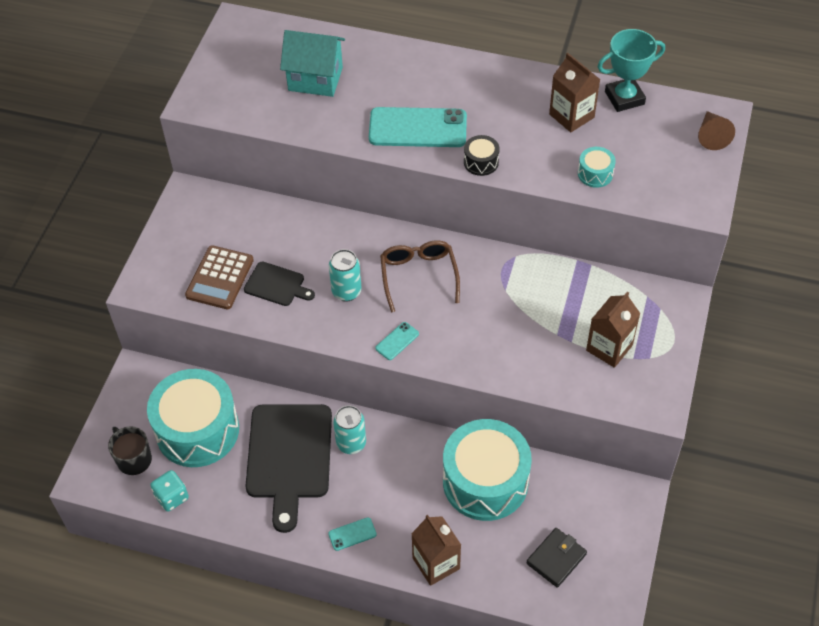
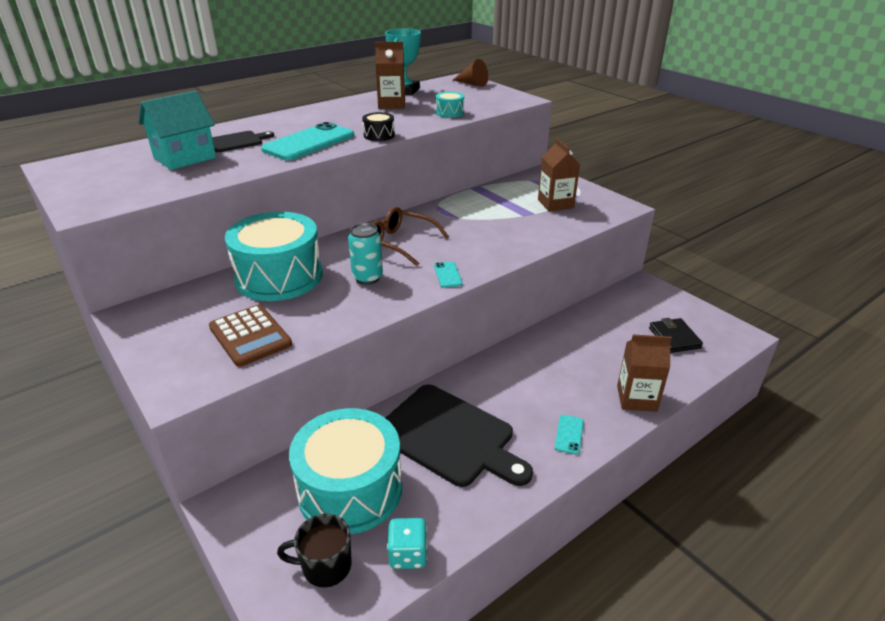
camera: 55 degrees left, 20 degrees down
(277, 285) = (308, 308): black cutting board -> black cutting board (237, 141)
(351, 443) = (474, 391): turquoise can -> none
(485, 481) = (578, 340): turquoise drum -> turquoise drum (279, 277)

